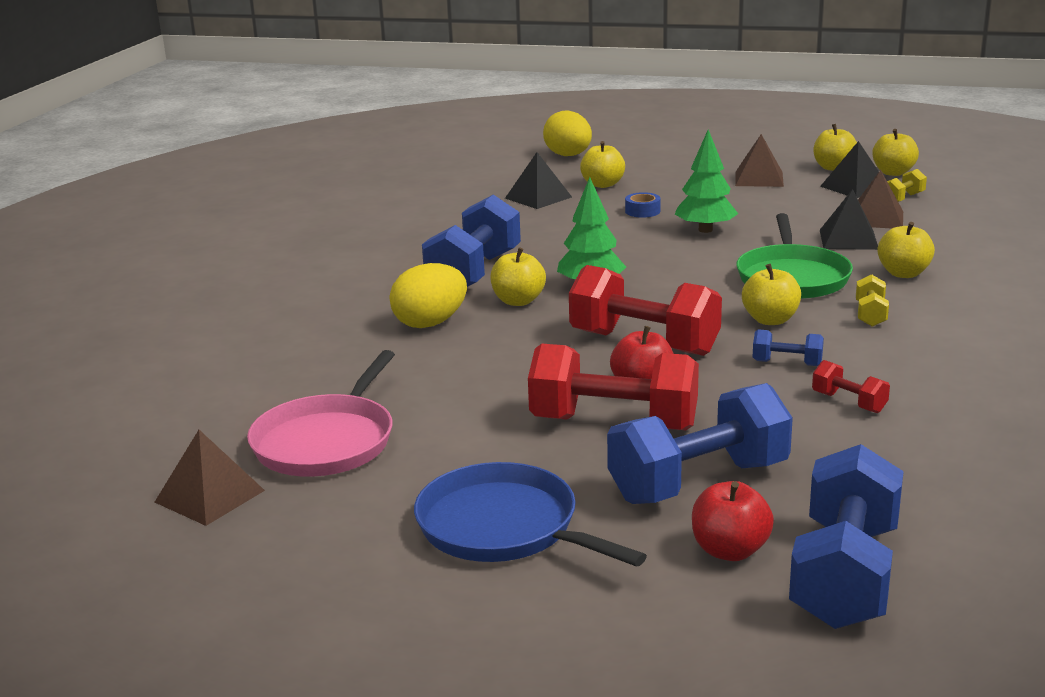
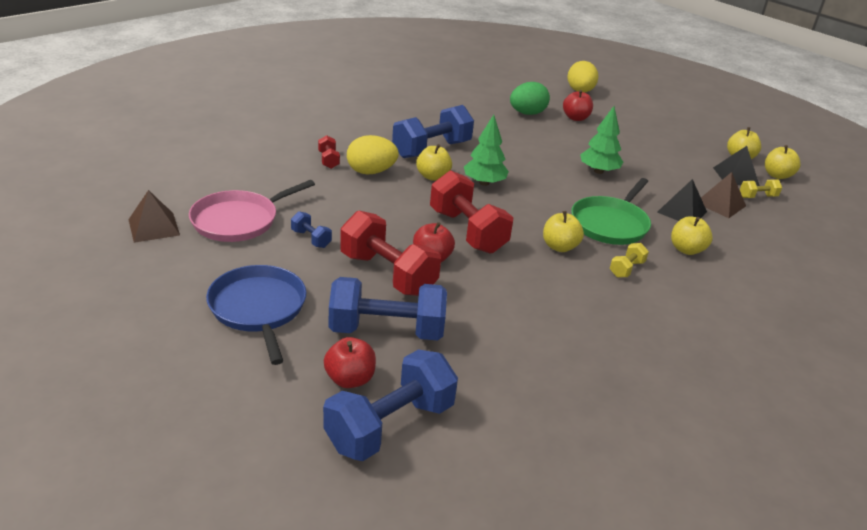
camera: 25 degrees right, 10 degrees up
(538, 197) = (527, 113): black pyramid -> green egg
(602, 184) = (575, 118): yellow apple -> red apple
(642, 211) = (576, 144): blue tape -> none
(759, 179) = (679, 148): brown pyramid -> none
(787, 363) = (532, 279): blue dumbbell -> blue dumbbell (311, 239)
(849, 402) = (535, 321): red dumbbell -> red dumbbell (328, 160)

